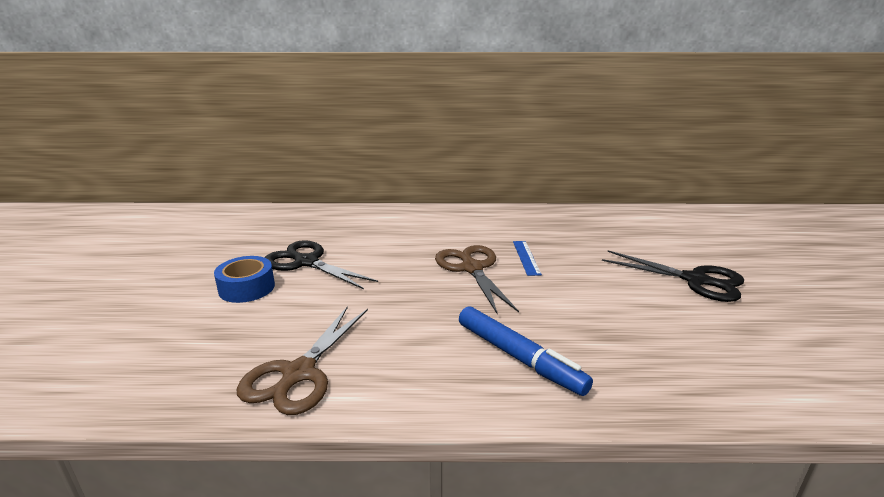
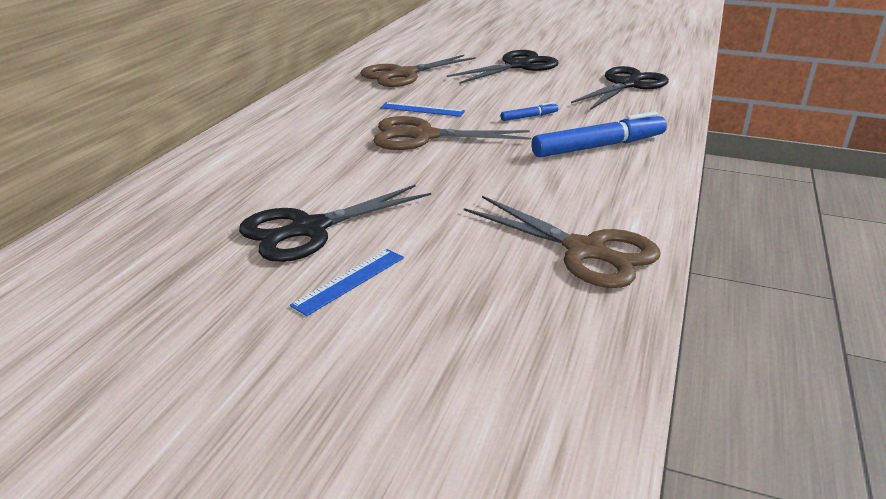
camera: 70 degrees left, 5 degrees up
(247, 288) = (349, 281): blue tape -> blue ruler
(559, 308) = (529, 117): none -> blue marker
(596, 235) = (403, 74): none -> brown scissors
(732, 358) = (626, 85): none -> black scissors

